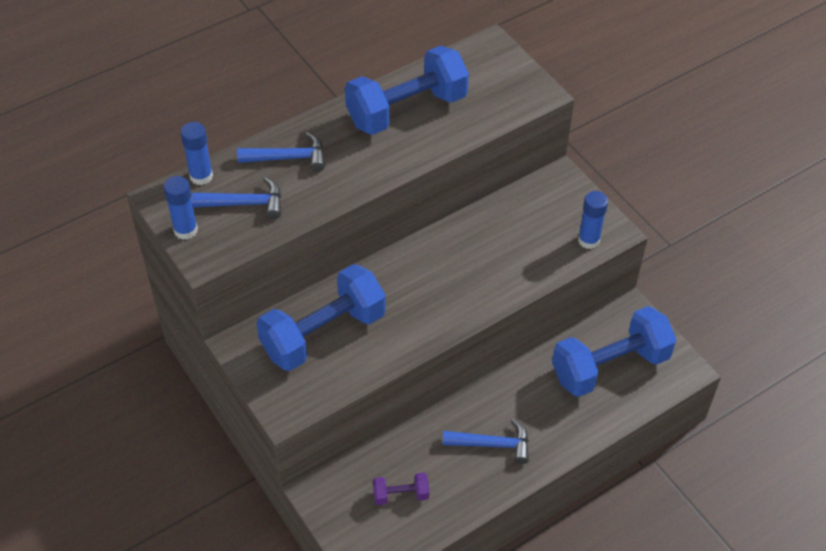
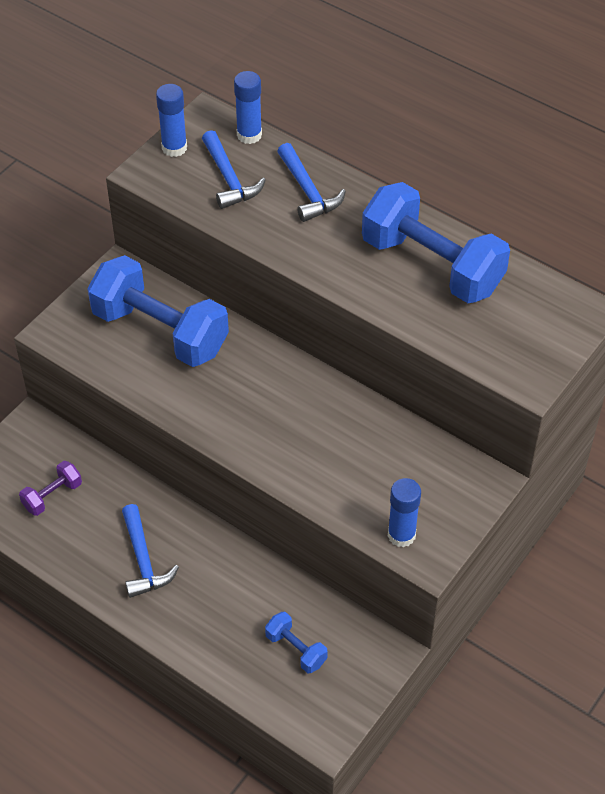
camera: 70 degrees right, 0 degrees up
(401, 495) = (52, 496): purple dumbbell -> purple dumbbell turned 75 degrees clockwise
(610, 366) = (296, 649): blue dumbbell -> blue dumbbell, size x0.44

